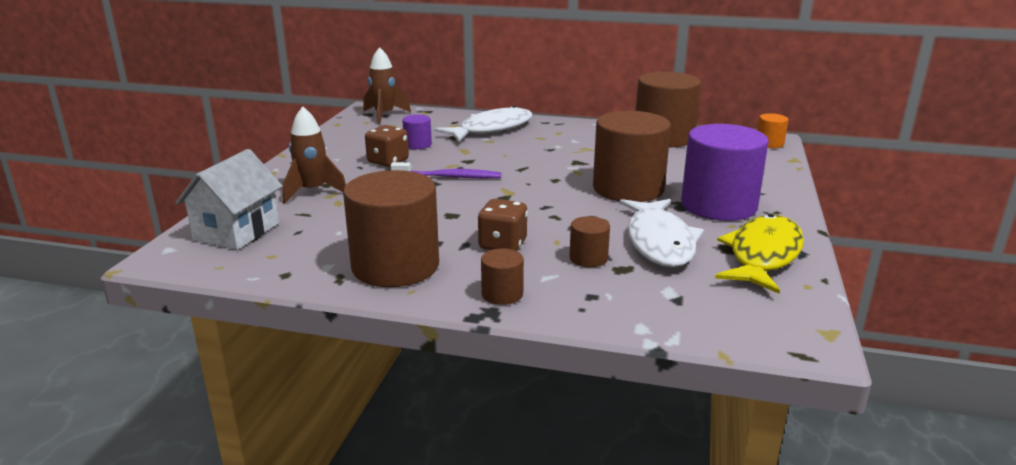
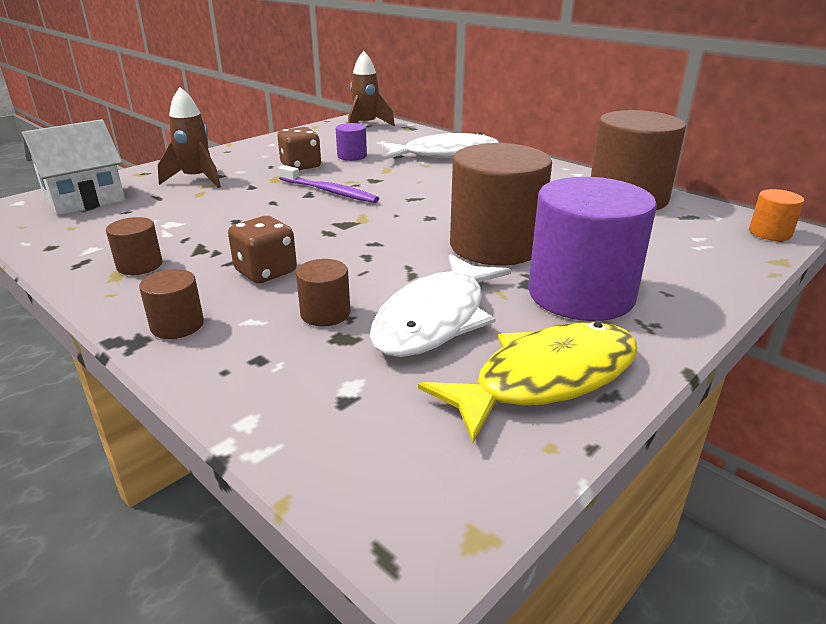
camera: 30 degrees right, 5 degrees up
(395, 266) = (139, 265): brown cylinder -> brown cylinder, size x0.45

